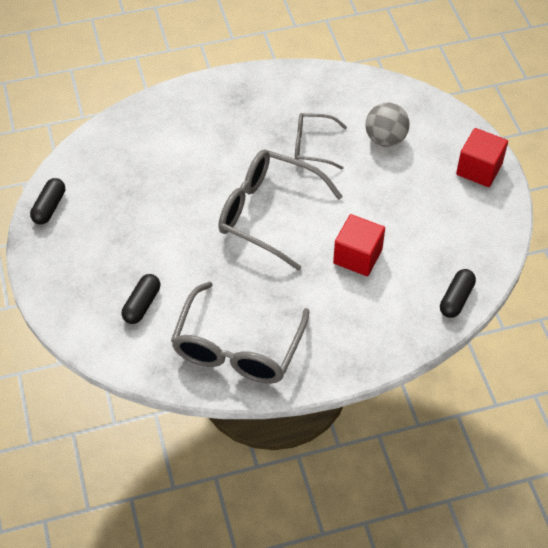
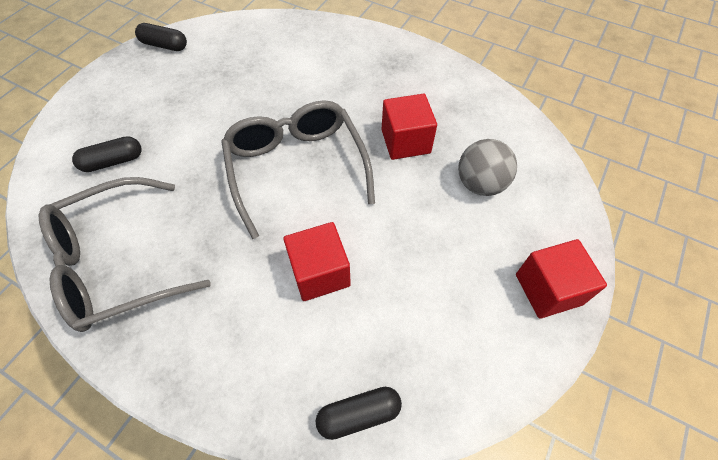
camera: 45 degrees right, 5 degrees up
(49, 207) = (164, 45): black capsule -> black capsule turned 45 degrees clockwise
(313, 146) = (405, 141): grey glasses -> red cube

